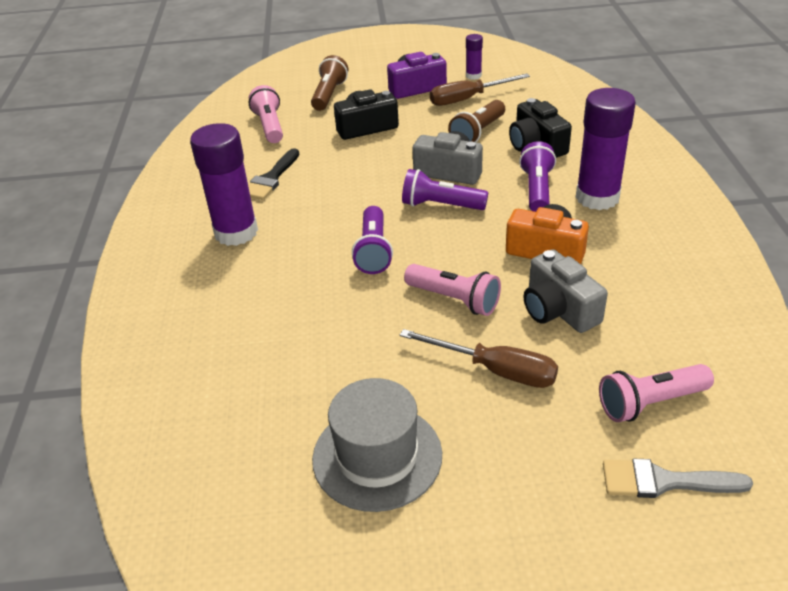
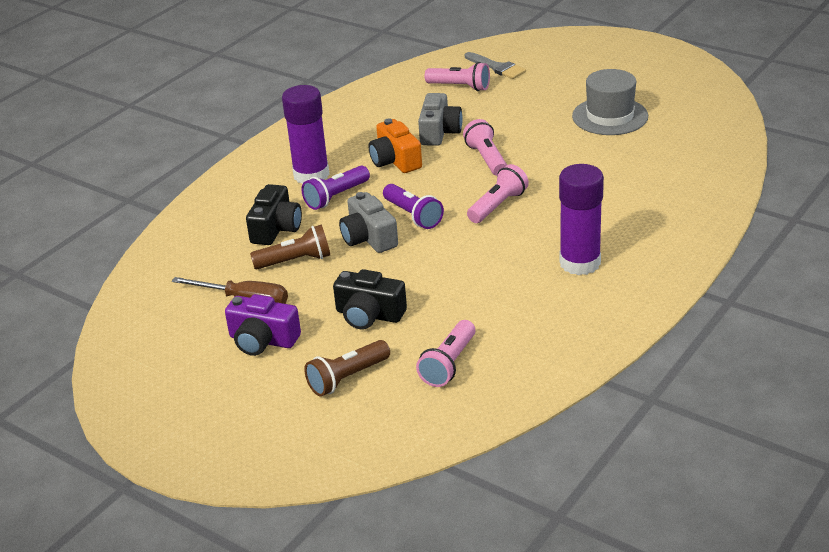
camera: 140 degrees left, 5 degrees down
(271, 179) = (507, 300): black brush -> none
(373, 251) = (498, 206): purple flashlight -> pink flashlight
(473, 76) = (194, 326): purple glue stick -> none
(495, 370) = (511, 123): brown screwdriver -> none

